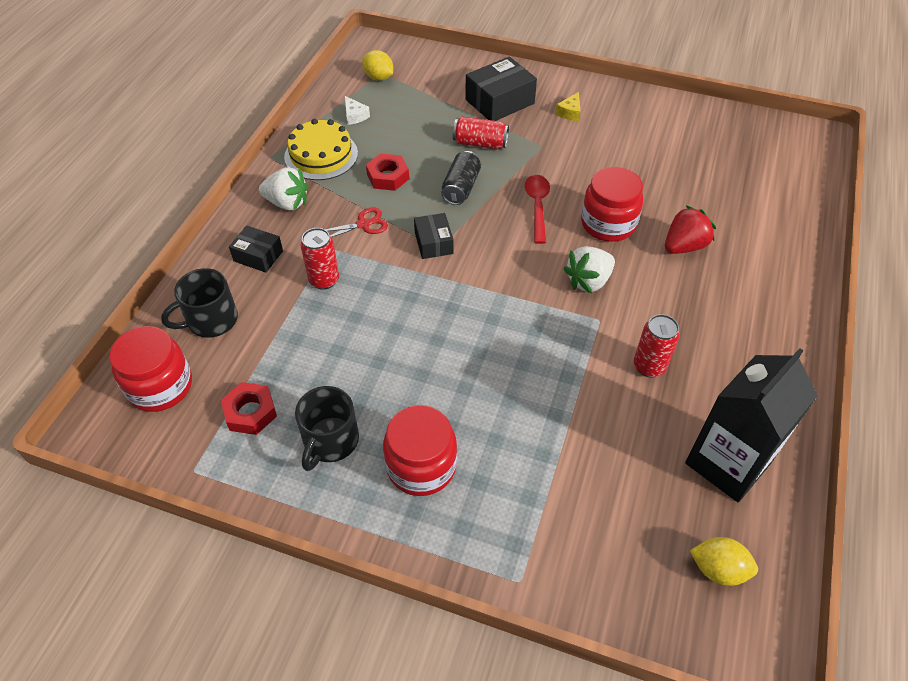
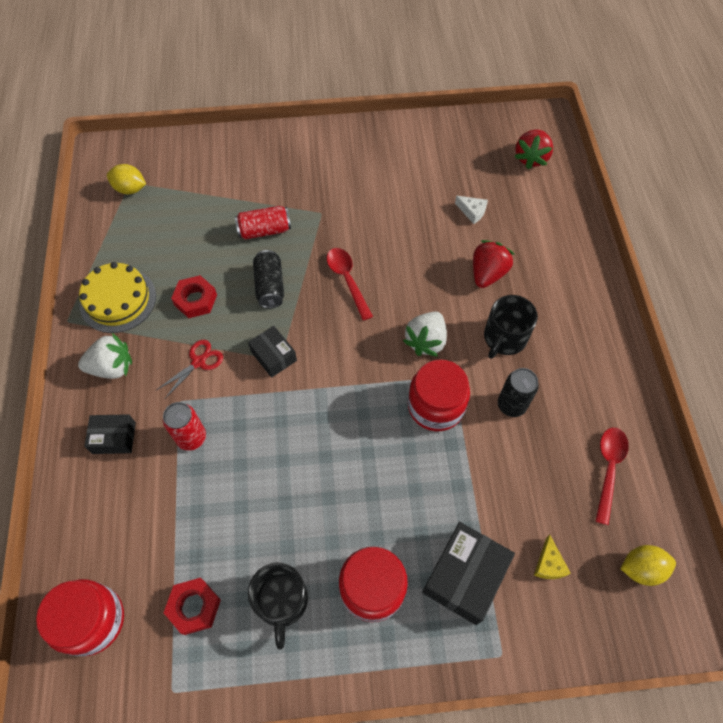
camera: 25 degrees left, 10 degrees up
(211, 320) = (104, 528): black mug -> black mug (504, 338)
(354, 116) = (128, 242): white cheese -> white cheese (472, 212)
(499, 101) = (260, 177): black box -> black box (465, 576)
(570, 112) = (329, 167): yellow cheese -> yellow cheese (548, 564)
(608, 224) = (416, 275): red jar -> red jar (436, 406)
(649, 366) = (511, 405): red can -> black can
(728, 463) = (608, 469): black carton -> red spoon
(784, 164) = (531, 158): none -> red strawberry

